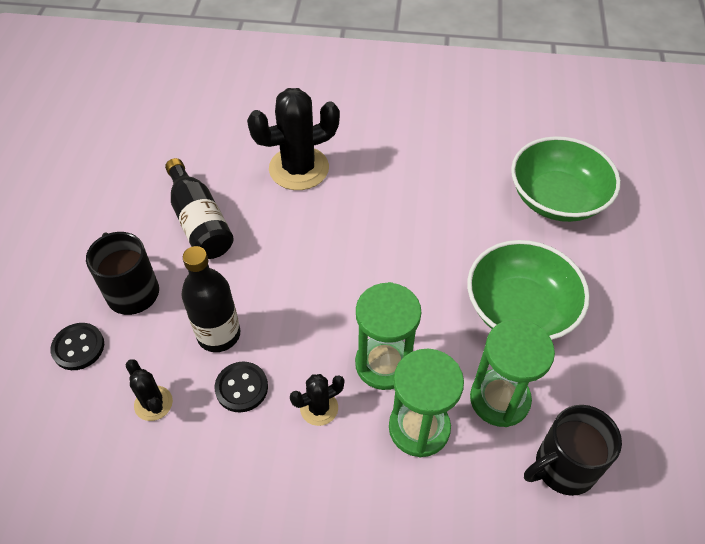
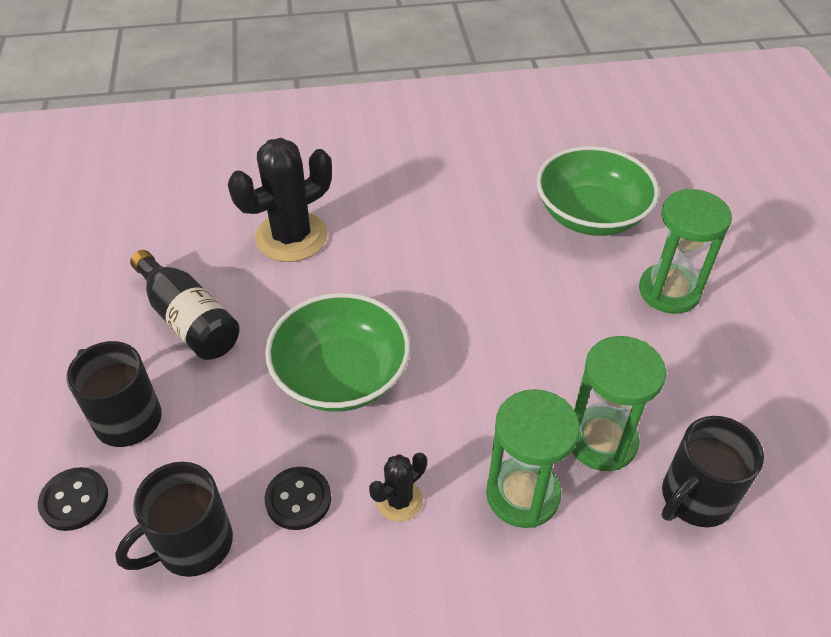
camera: 15 degrees left, 5 degrees down
(153, 403) = (192, 544): black cactus -> black mug
(218, 334) = (251, 444): black bottle -> none
(384, 364) = (459, 432): green hourglass -> green hourglass (669, 291)
(520, 309) = (591, 339): green bowl -> green bowl (341, 375)

